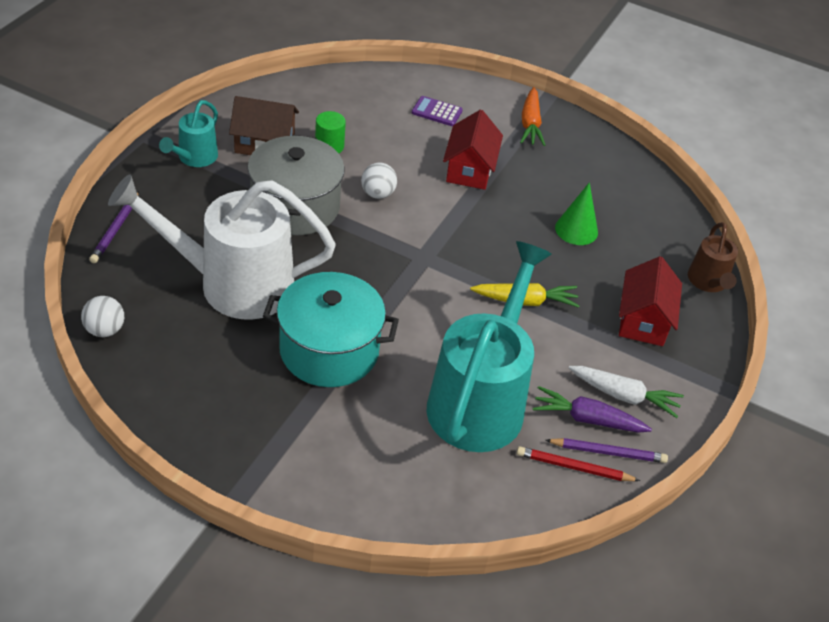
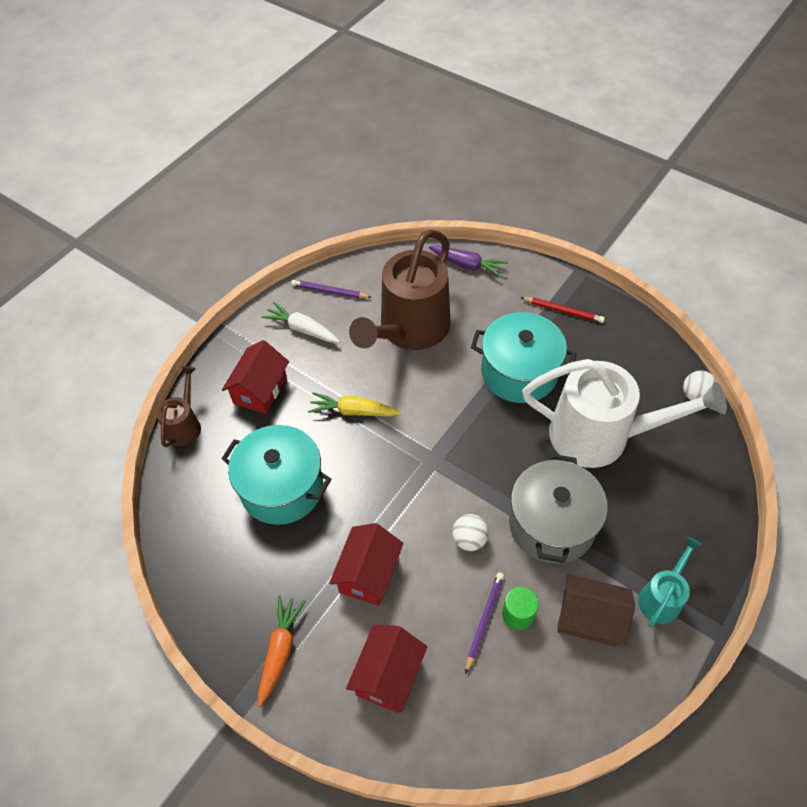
camera: 165 degrees left, 10 degrees up
(115, 229) = (716, 499): purple pencil -> purple pencil (484, 620)
(437, 112) = (388, 675): purple calculator -> red house
(480, 399) = (409, 330): turquoise watering can -> brown watering can
(573, 467) = (356, 283): red pencil -> red pencil (563, 311)
(576, 230) = (282, 488): green cone -> turquoise pot
(587, 419) = (335, 314): purple carrot -> purple carrot (467, 265)

